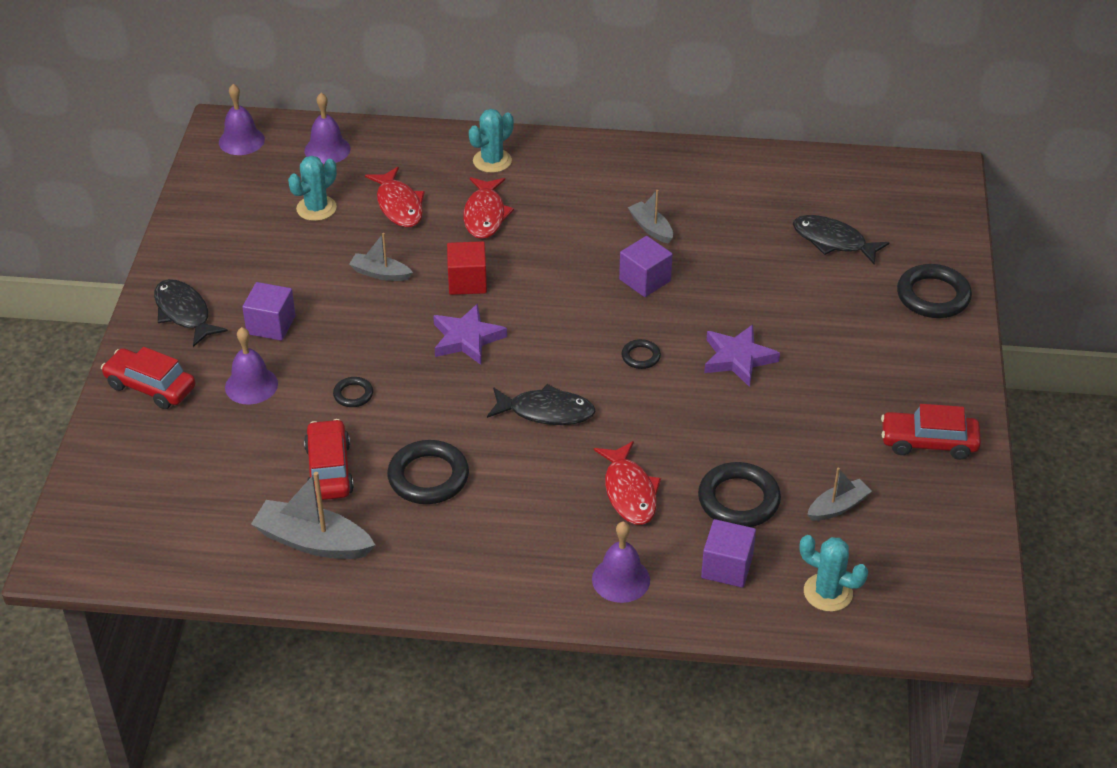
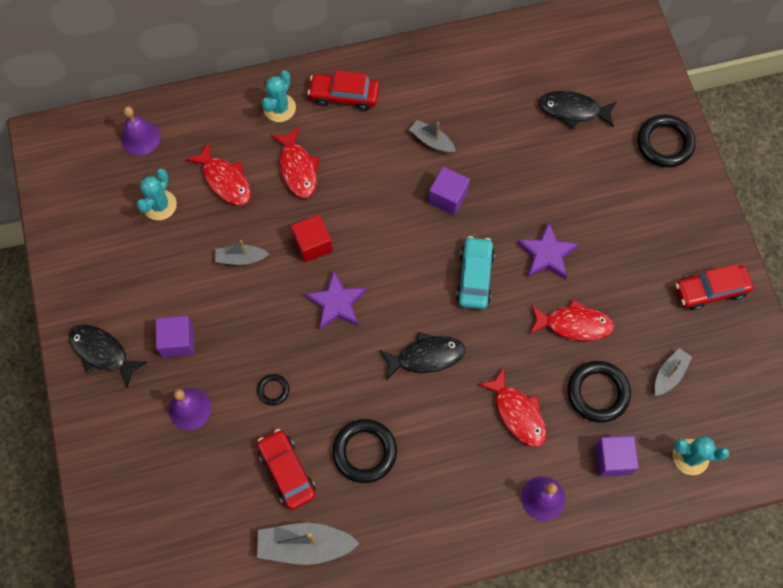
camera: 20 degrees left, 25 degrees up
(150, 387) = (110, 438): red car -> red car (344, 96)
(241, 141) = (65, 150): purple bell -> none
(640, 356) = (474, 277): black ring -> turquoise car
(740, 429) = (574, 324): none -> red fish

